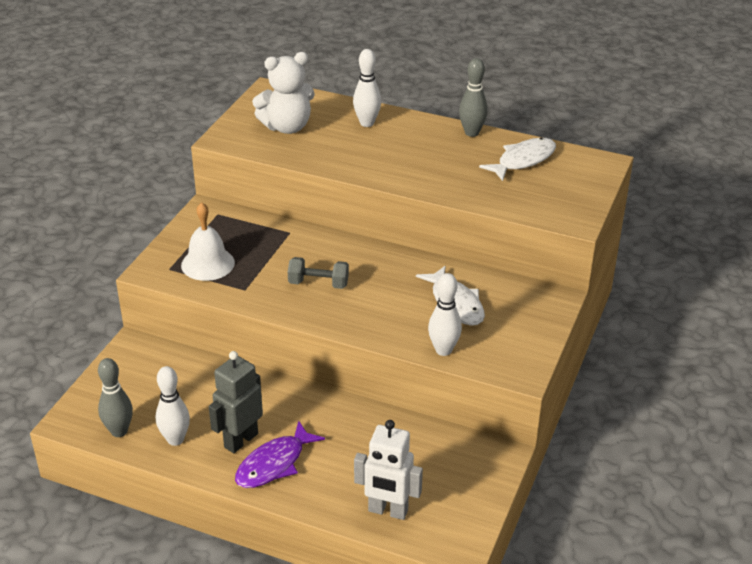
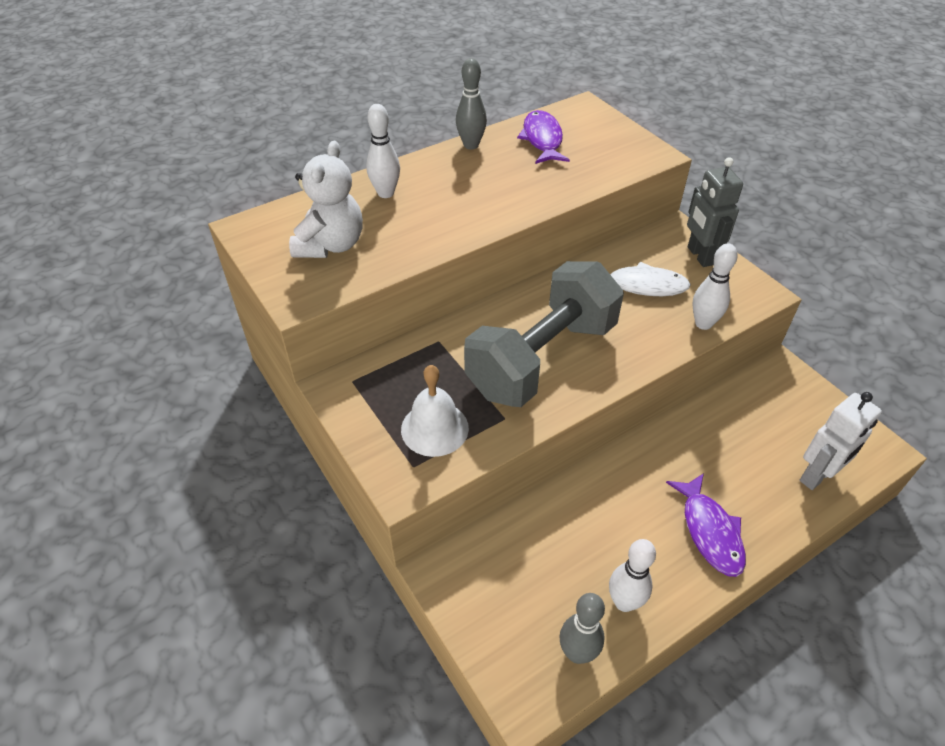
camera: 55 degrees left, 10 degrees up
(240, 440) = (659, 543): grey robot -> grey robot (700, 256)
(318, 284) = (542, 359): grey dumbbell -> grey dumbbell, size x2.45
(523, 160) = (542, 139): white fish -> purple fish

